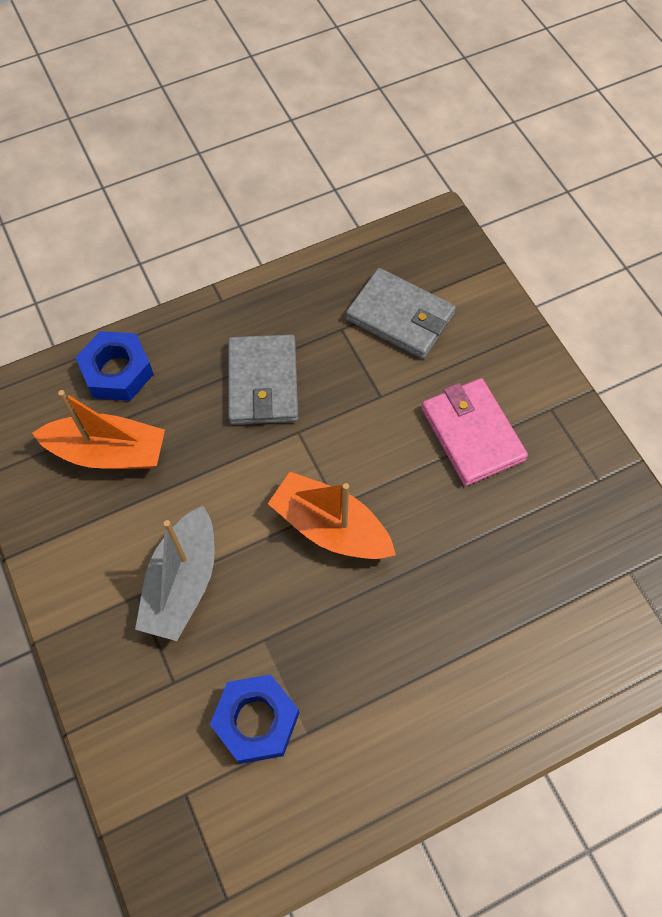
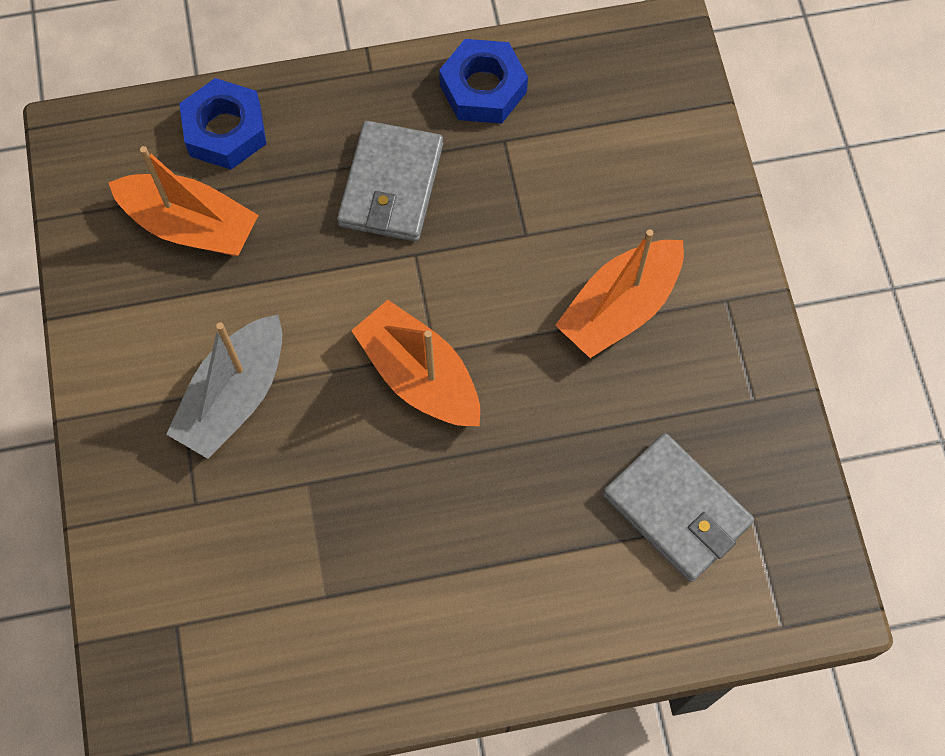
camera: 15 degrees right, 5 degrees up
(256, 721) = (274, 569): blue nut -> blue nut (483, 88)
(400, 317) = (580, 142): grey wallet -> grey wallet (677, 509)
(472, 434) = (620, 307): pink wallet -> orange boat

